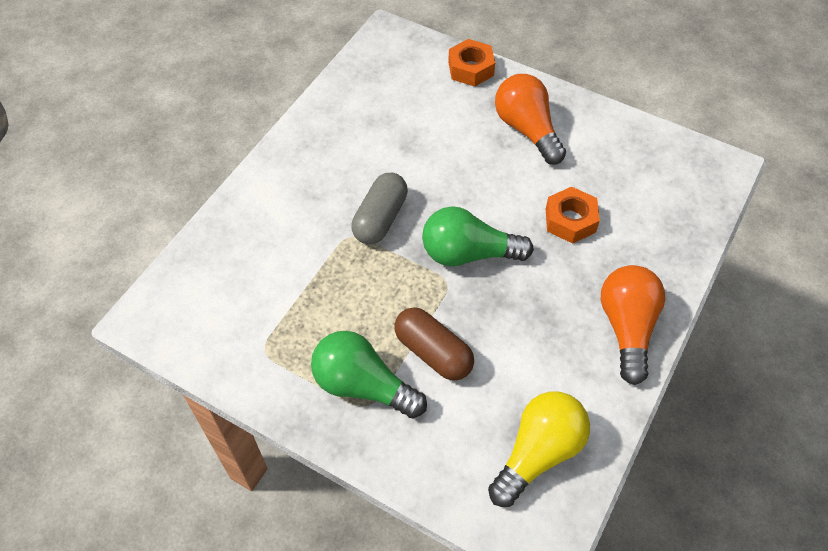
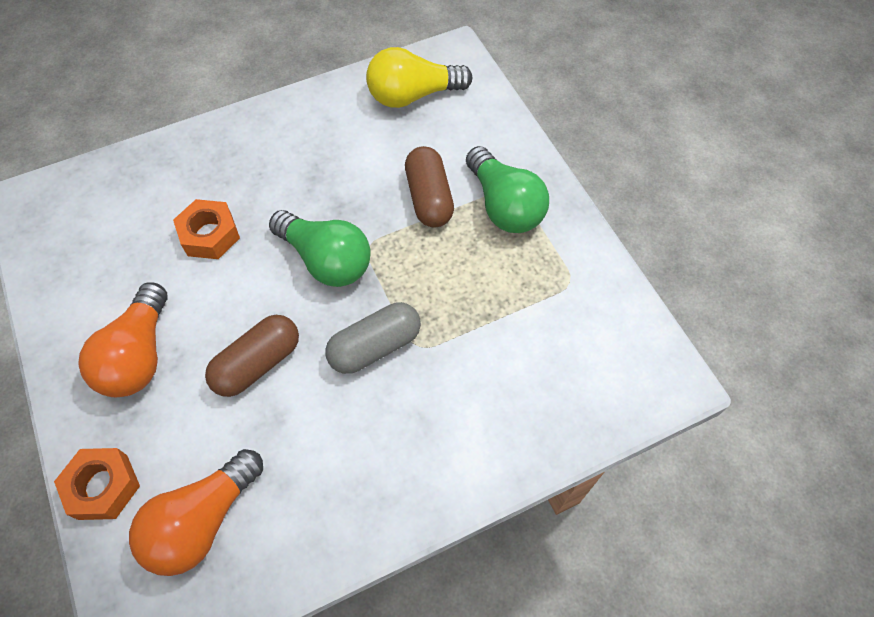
camera: 145 degrees left, 5 degrees up
(448, 166) = (257, 364): none -> brown capsule
(627, 328) = (266, 130): orange light bulb -> orange light bulb (202, 521)

